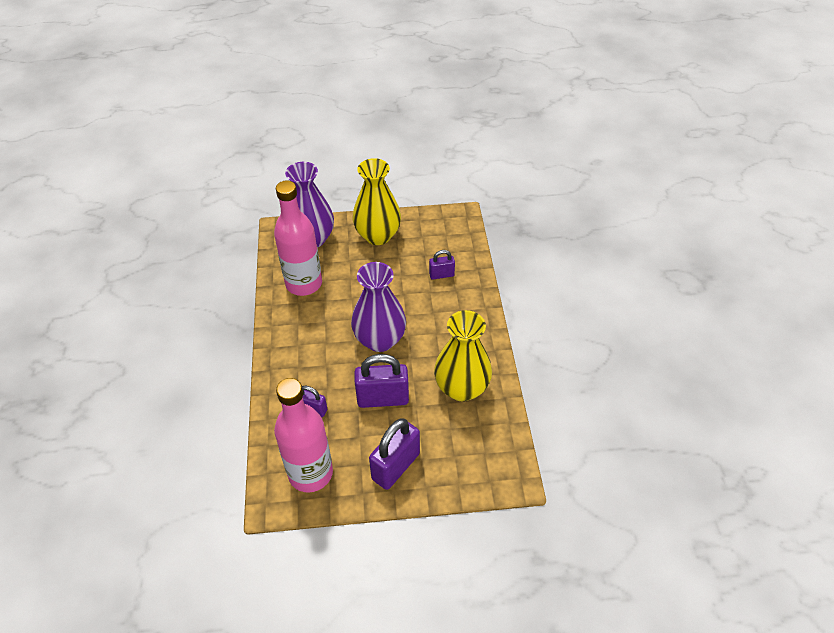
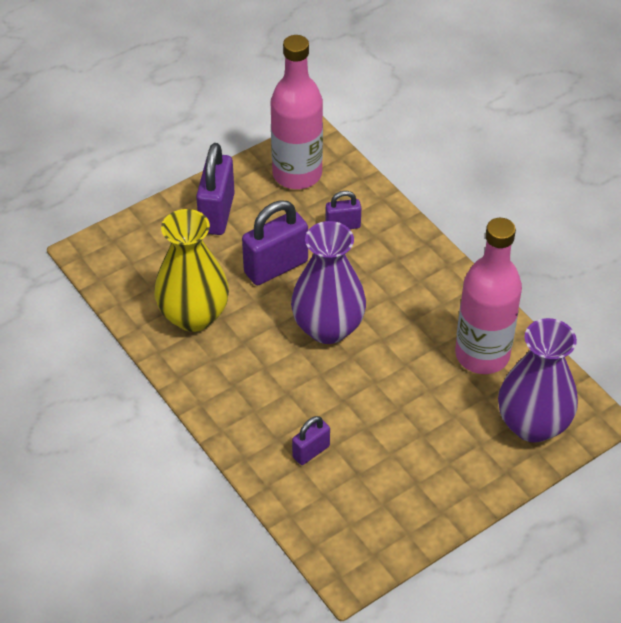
camera: 150 degrees right, 0 degrees up
(378, 235) = (446, 473): yellow vase -> none

